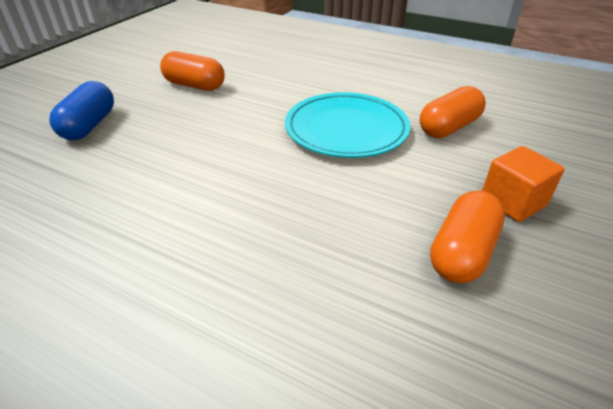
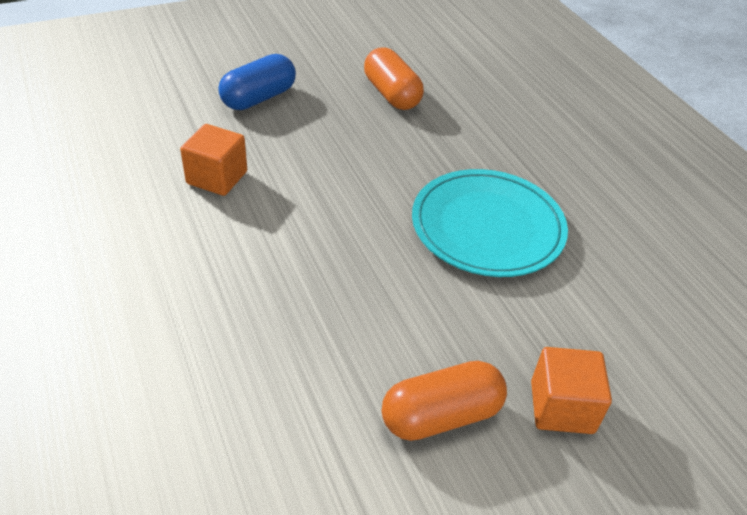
camera: 35 degrees right, 5 degrees up
(109, 192) = (217, 177): none -> orange cube
(449, 127) = (607, 288): orange capsule -> none

